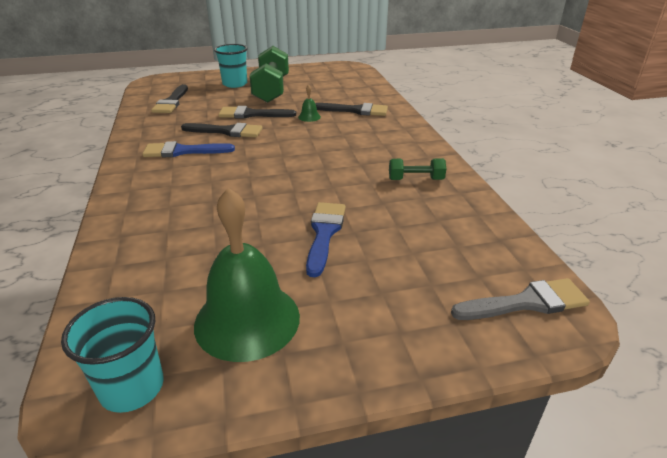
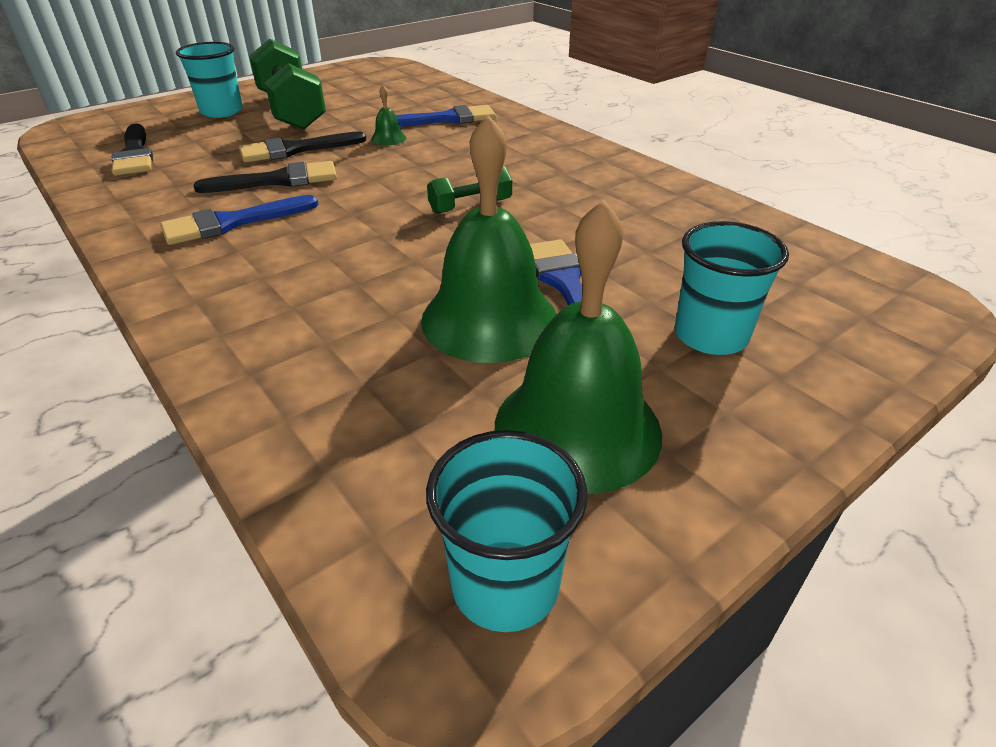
camera: 25 degrees left, 5 degrees up
(261, 242) = (489, 319): none -> green bell
(355, 110) = (447, 119): black brush -> blue brush
(381, 291) = (710, 336): none -> turquoise cup
(415, 179) = (613, 190): green dumbbell -> green dumbbell (470, 206)
(526, 302) = (874, 299): grey brush -> none

